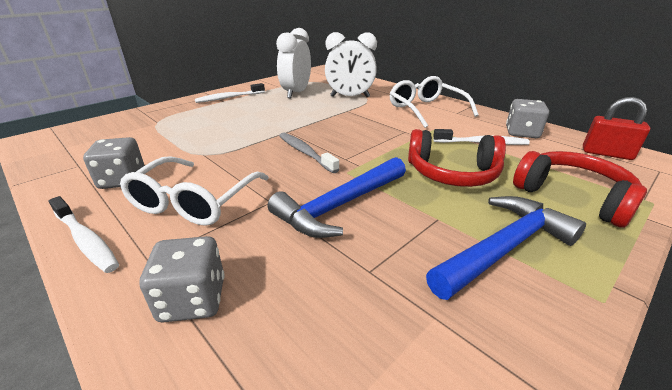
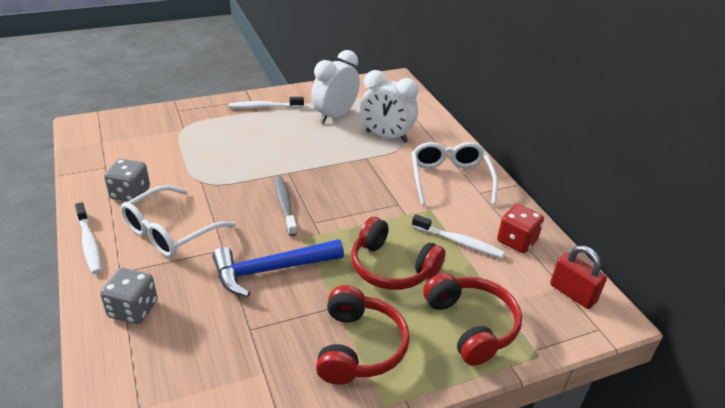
camera: 20 degrees right, 5 degrees up
(504, 248) = (358, 347): blue hammer -> red headphones
(521, 133) = (516, 241): grey dice -> red dice

